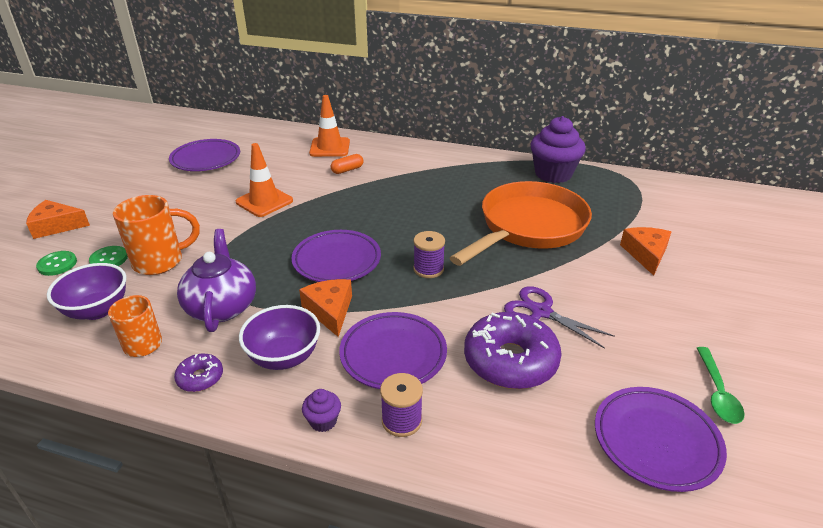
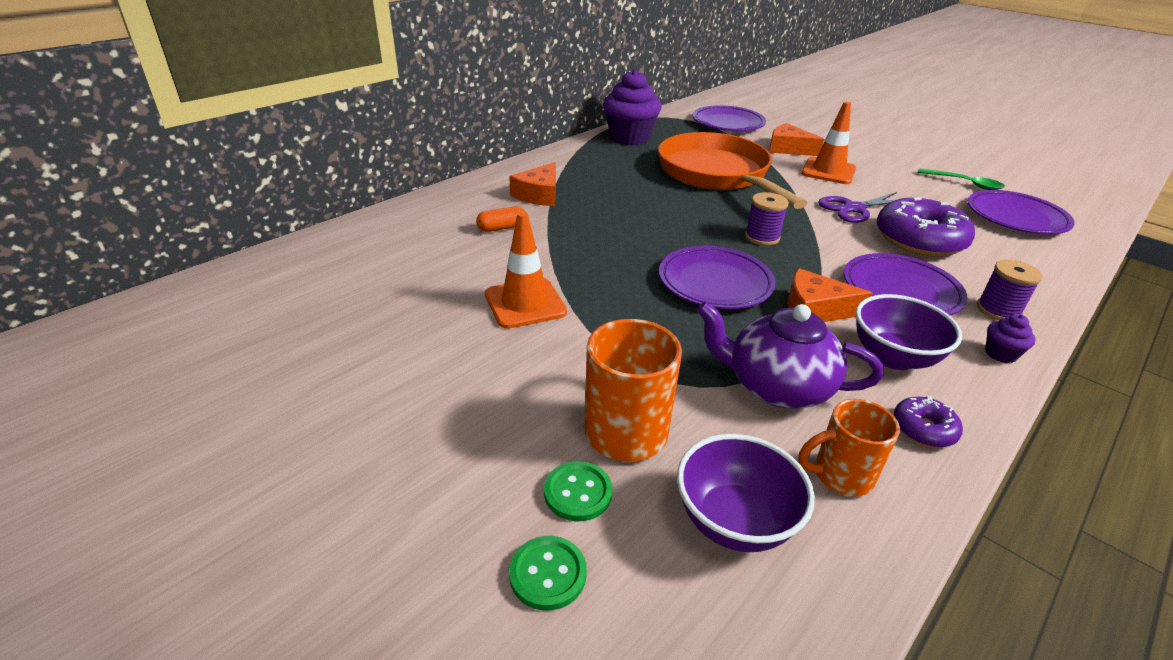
camera: 65 degrees left, 0 degrees up
(56, 226) = (381, 569): orange cheese -> orange cheese (539, 195)
(206, 159) = (317, 331): purple plate -> purple plate (728, 123)
(330, 147) = (423, 224): orange traffic cone -> orange traffic cone (828, 171)
(347, 170) = (502, 228): orange capsule -> orange capsule turned 75 degrees clockwise

